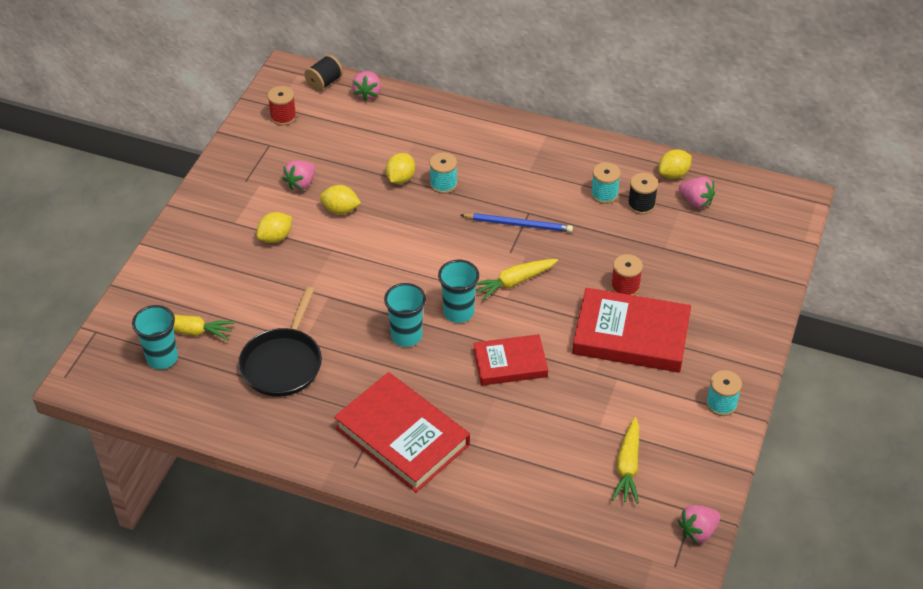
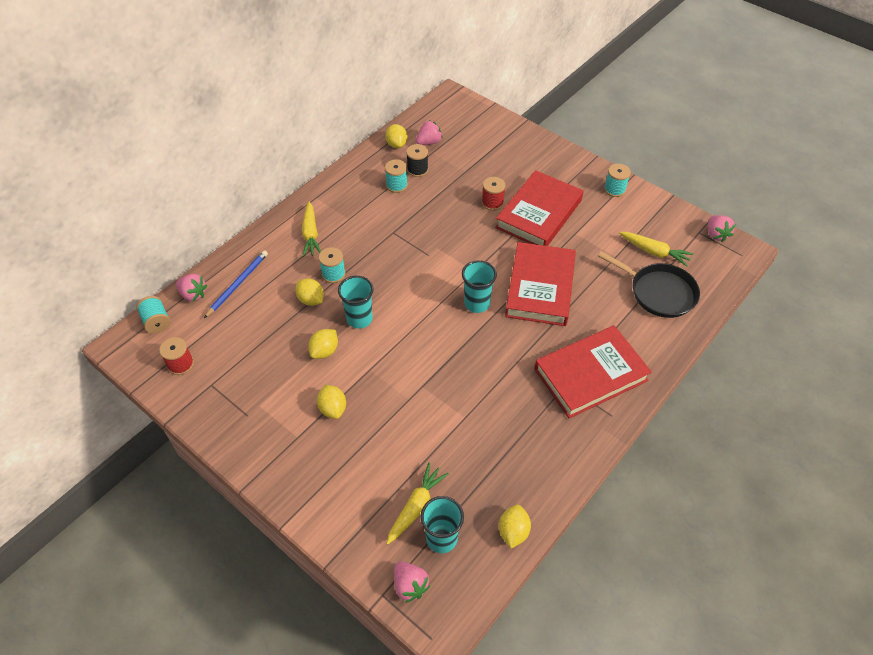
camera: 70 degrees left, 5 degrees up
(186, 411) = (513, 531): none -> yellow lemon
(283, 363) = (485, 439): black pan -> black pan (659, 292)
(301, 184) = (276, 372): pink strawberry -> pink strawberry (410, 585)
(324, 82) = (157, 321): black spool -> turquoise spool
(406, 336) = (488, 344): turquoise cup -> turquoise cup (359, 319)
(510, 363) = (540, 287): red book -> red book, size x1.61
(514, 282) = (460, 261): yellow carrot -> yellow carrot (311, 234)
(518, 224) = (402, 241): blue pencil -> blue pencil (238, 284)

